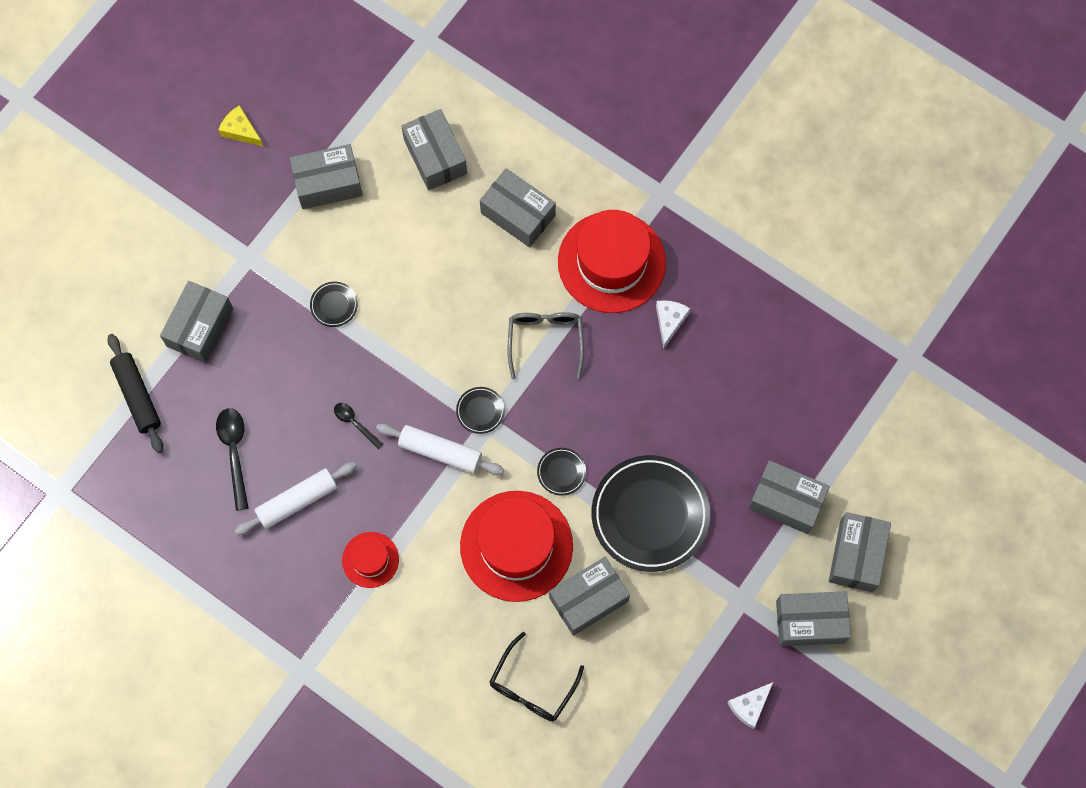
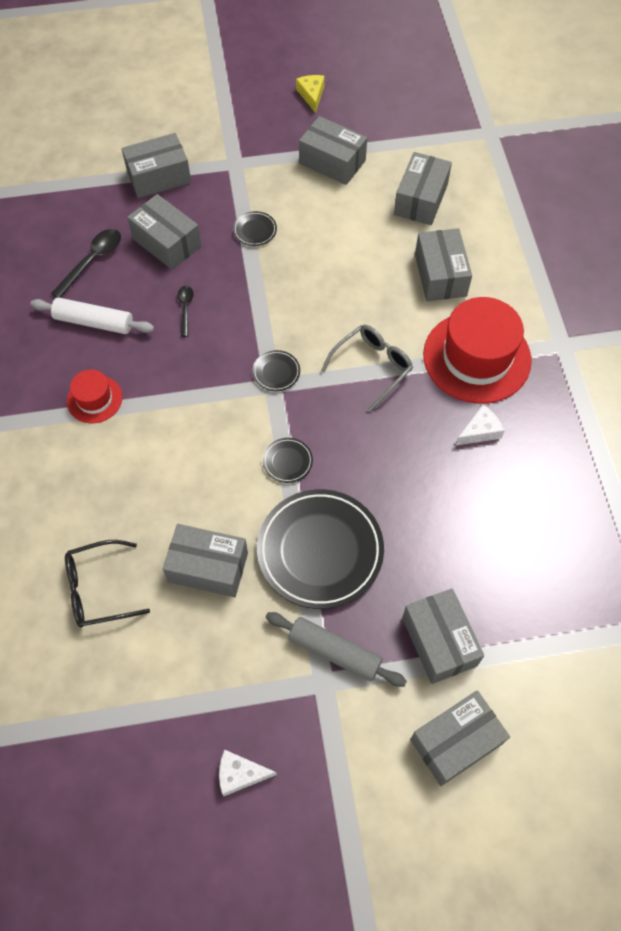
camera: 45 degrees right, 10 degrees down
(137, 396) = (77, 183): black rolling pin -> none
(440, 451) = (220, 374): white rolling pin -> none
(516, 546) = (200, 481): red hat -> none
(728, 573) = (334, 652): none -> grey rolling pin
(810, 622) = (361, 757): grey box -> grey box (167, 242)

